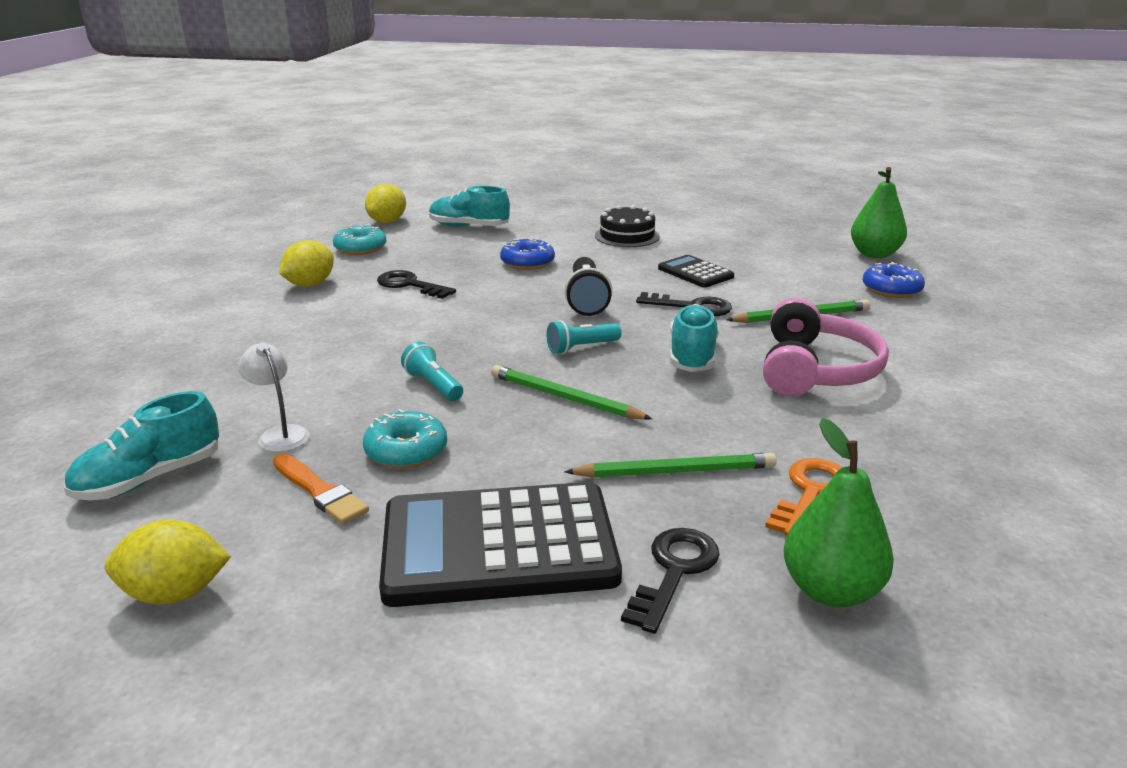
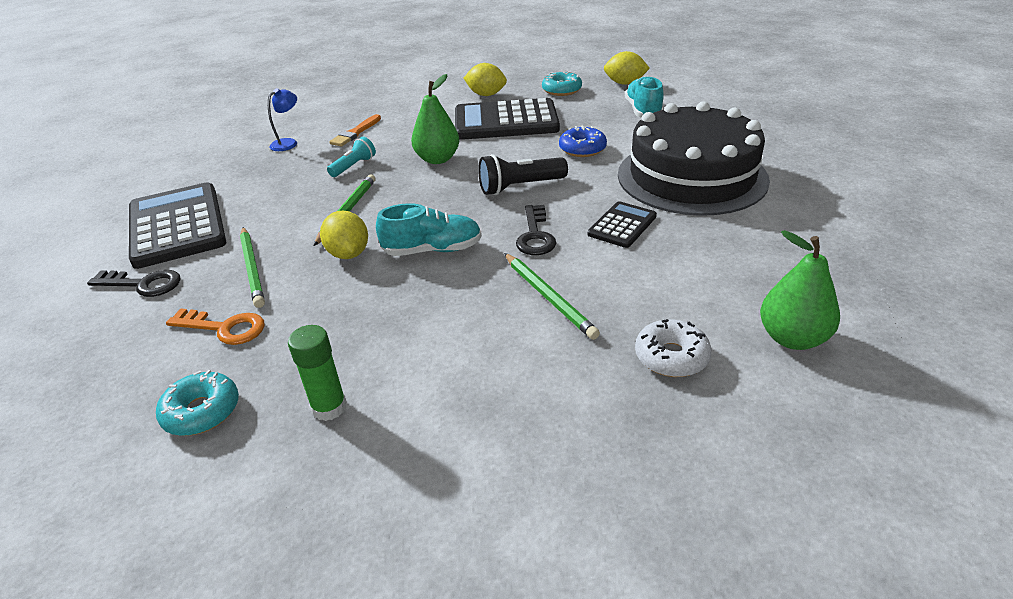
camera: 75 degrees right, 10 degrees up
(149, 478) = (244, 129): turquoise shoe -> none
(175, 593) = (153, 162): yellow lemon -> yellow lemon (348, 254)
(280, 434) = (288, 143): white lamp -> blue lamp
(320, 491) = (232, 168): orange brush -> orange brush (355, 133)
(406, 451) = (273, 178): turquoise donut -> turquoise donut (202, 411)
(409, 285) = (506, 121): black key -> black calculator
(581, 348) = (428, 202): turquoise flashlight -> none
(627, 236) = (691, 176): black cake -> black cake, size x2.21
(816, 370) = (428, 316): pink headphones -> none
(831, 590) = (112, 345): green pear -> green pear (437, 159)
(891, 289) = (671, 357): blue donut -> white donut
(956, 429) = (329, 407): none -> green glue stick

